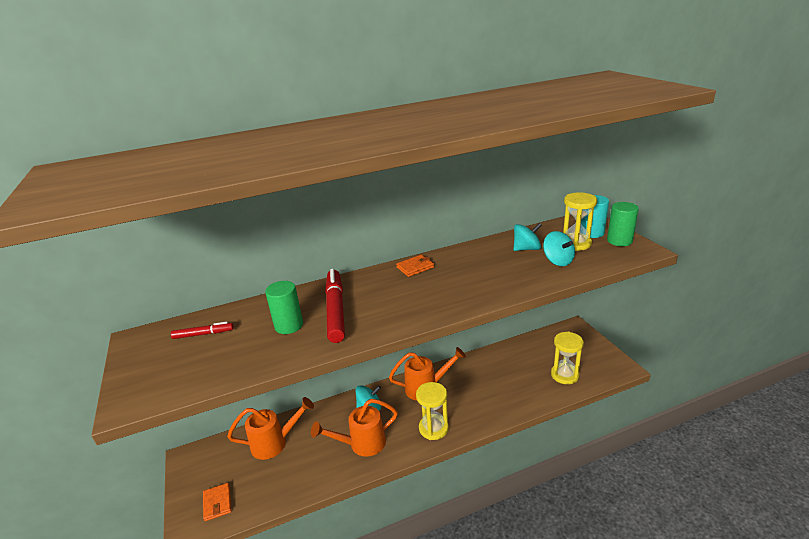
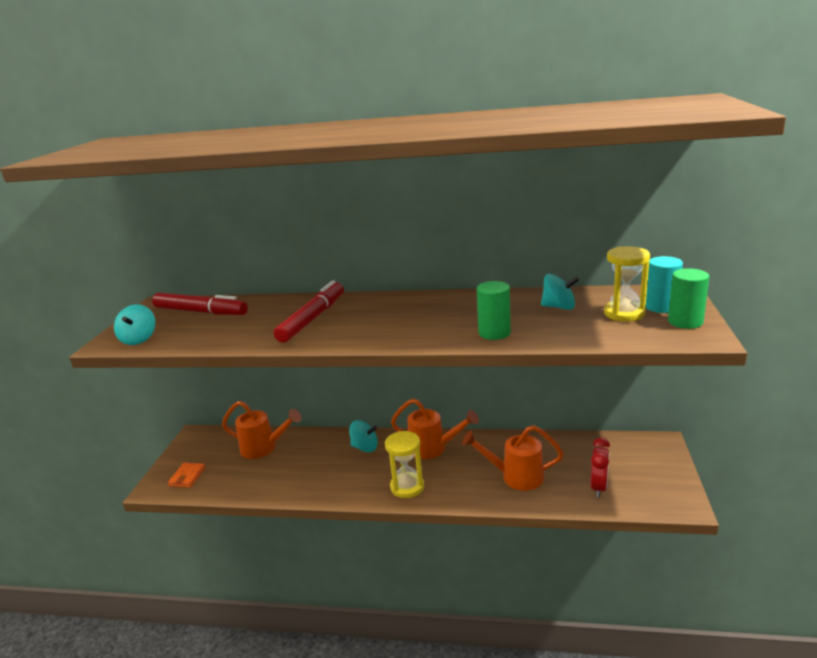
camera: 30 degrees right, 5 degrees down
(203, 334) = (201, 312): red marker -> red marker, size x1.95
(289, 325) = (264, 321): green cylinder -> green cylinder (494, 333)
(362, 444) = (332, 475): orange watering can -> orange watering can (516, 477)
(415, 267) = (423, 300): orange wallet -> none
(558, 261) = (578, 325): turquoise spinning top -> turquoise spinning top (139, 339)
(564, 375) = (598, 487): yellow hourglass -> red clock

